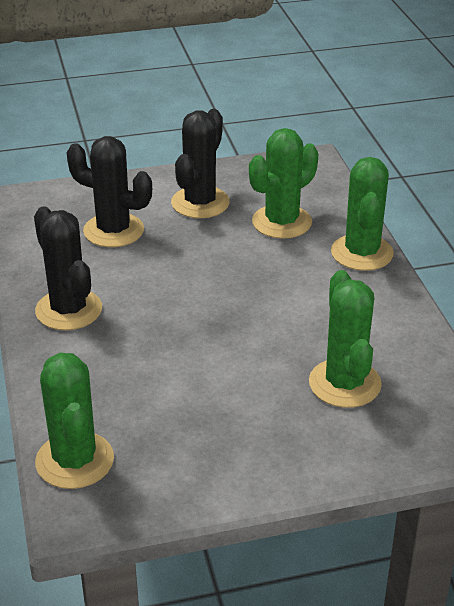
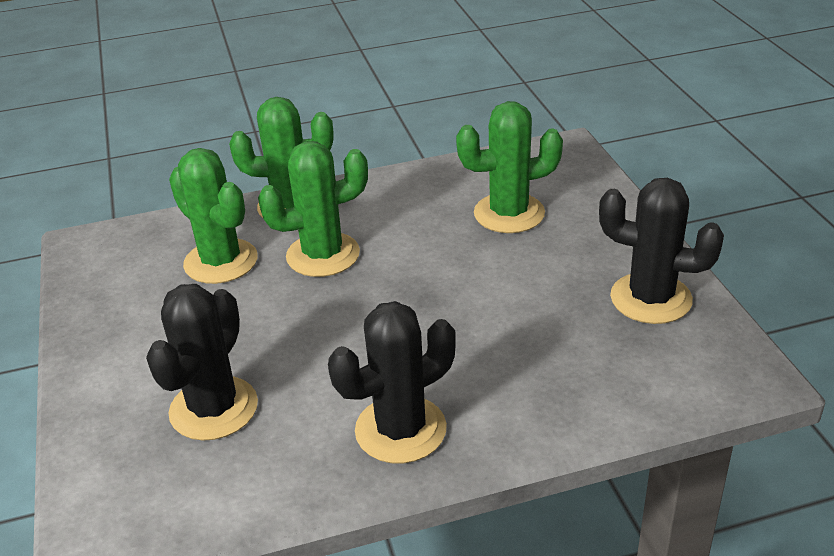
camera: 90 degrees left, 0 degrees up
(75, 460) = (674, 384): green cactus -> green cactus (323, 255)
(200, 203) = (160, 331): black cactus -> black cactus (650, 299)

